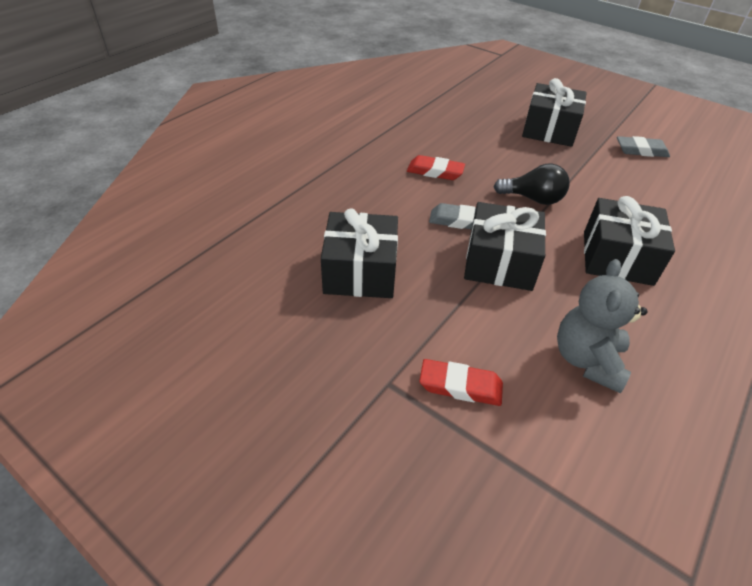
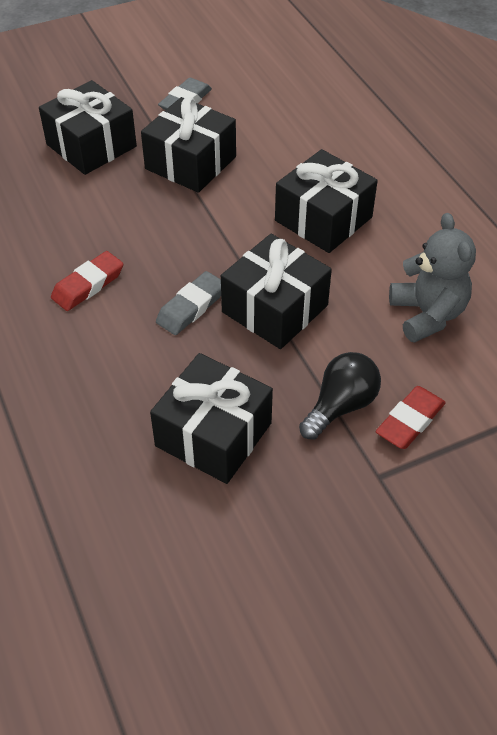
camera: 60 degrees left, 5 degrees up
(533, 199) = (198, 228): black light bulb -> black light bulb (340, 406)
(587, 360) = (427, 314): grey teddy bear -> grey teddy bear turned 150 degrees counterclockwise
(588, 173) = (190, 163): none -> black gift

